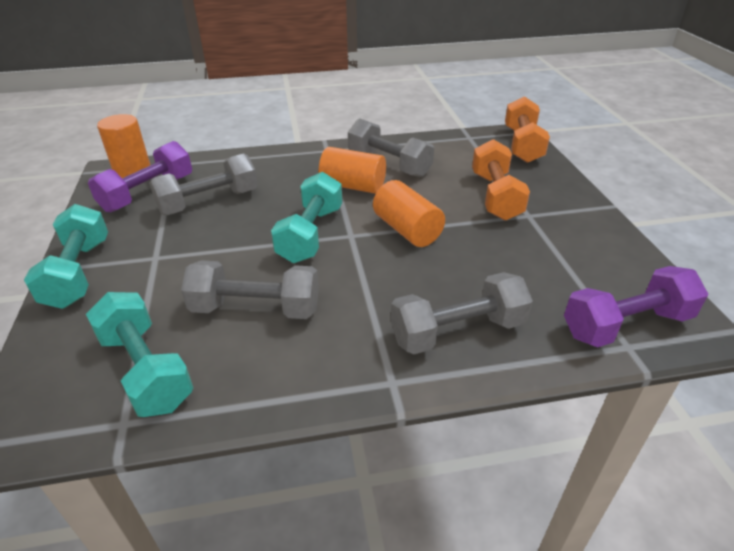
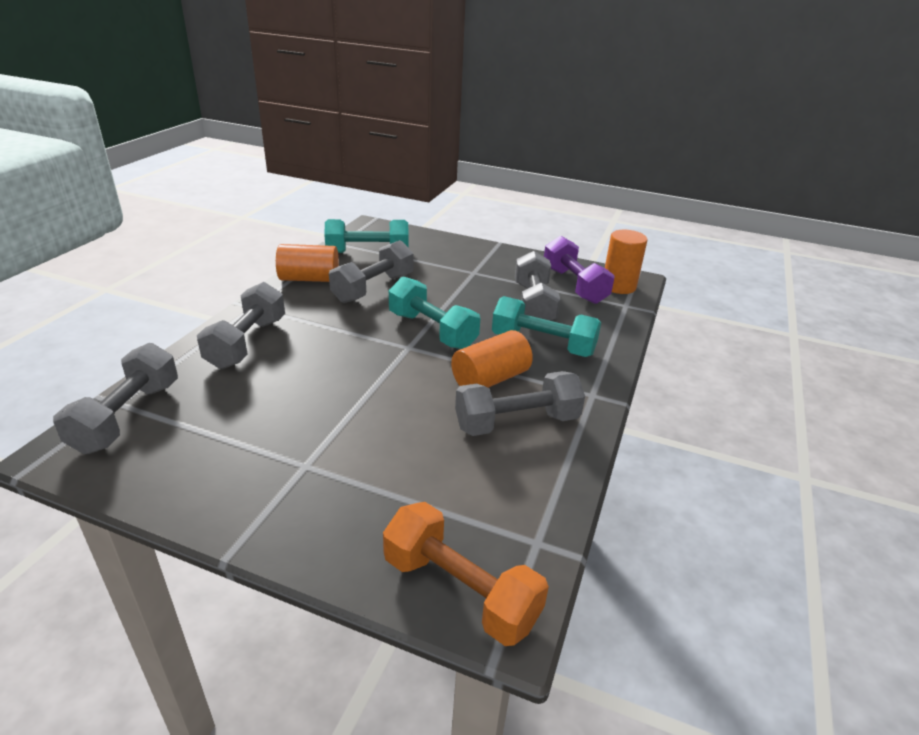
camera: 120 degrees right, 5 degrees down
(78, 273) = (483, 250): turquoise dumbbell -> turquoise dumbbell (543, 345)
(407, 230) = (380, 376): orange cylinder -> orange cylinder (309, 279)
(495, 196) = (365, 464): orange dumbbell -> none
(626, 325) = (127, 417): purple dumbbell -> grey dumbbell

